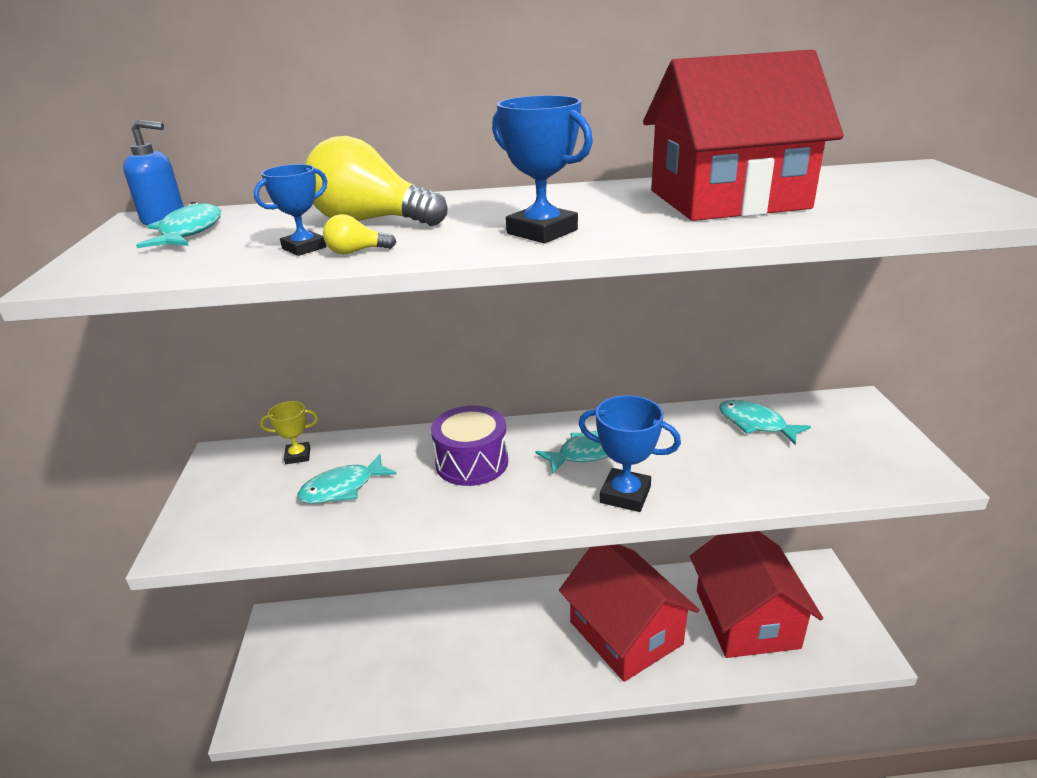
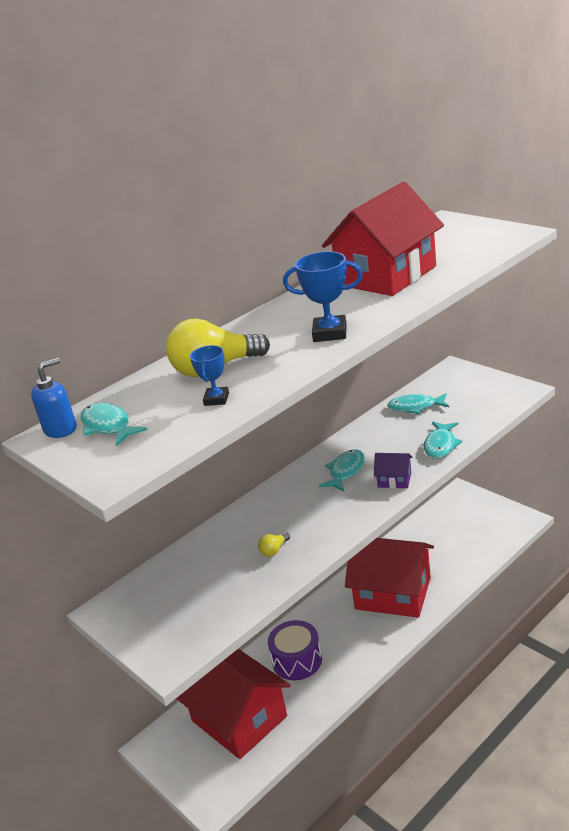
camera: 35 degrees left, 0 degrees up
(298, 456) = (162, 577): yellow trophy -> none
(342, 488) = (225, 573): turquoise fish -> turquoise fish (440, 445)
(356, 252) = (254, 387): yellow light bulb -> yellow light bulb (274, 550)
(472, 462) = (285, 514): purple drum -> purple drum (297, 660)
(625, 495) = (394, 480): blue trophy -> purple house
(746, 618) = (449, 542): red house -> red house (239, 718)

